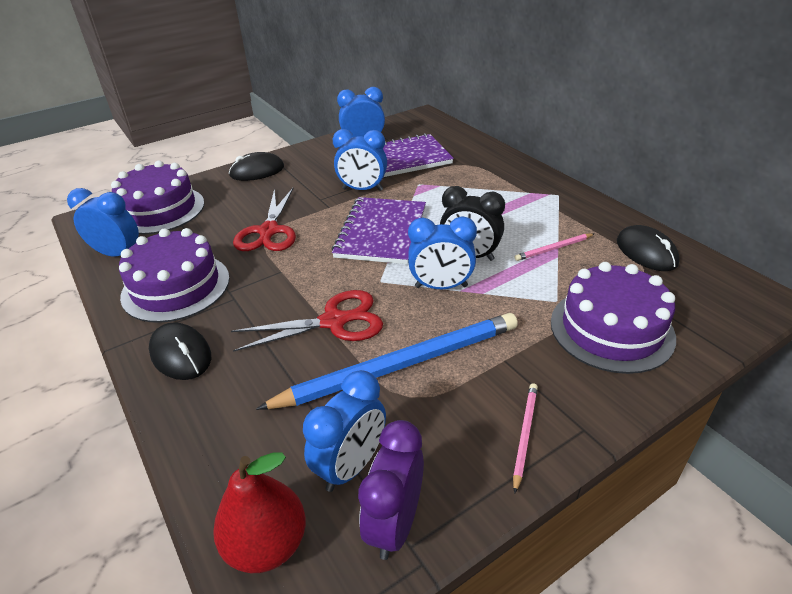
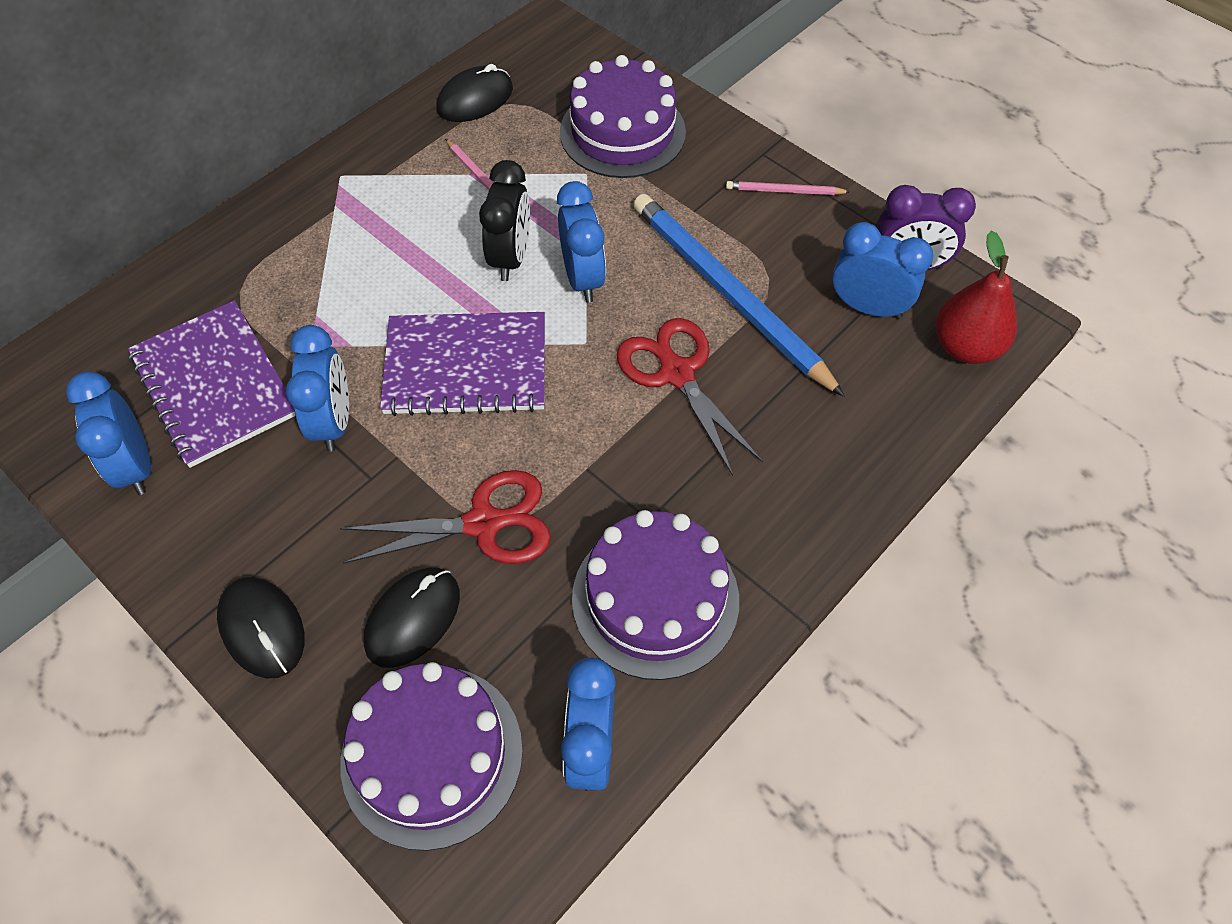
camera: 105 degrees left, 20 degrees up
(181, 354) = (784, 522): black mouse -> black mouse (413, 618)

